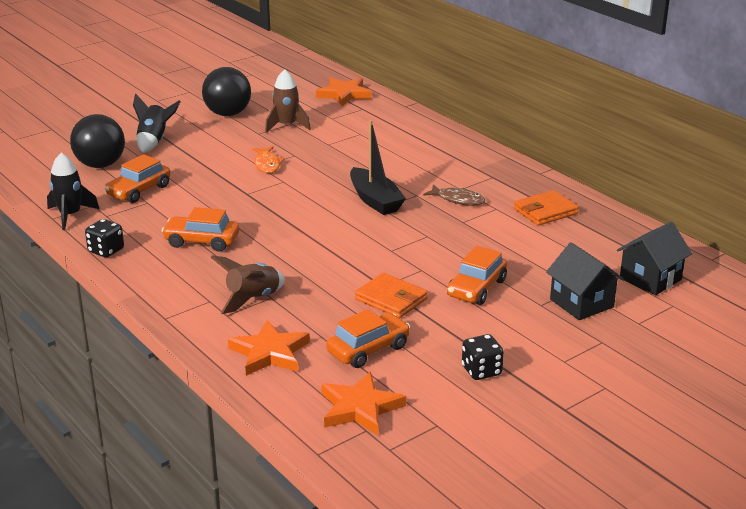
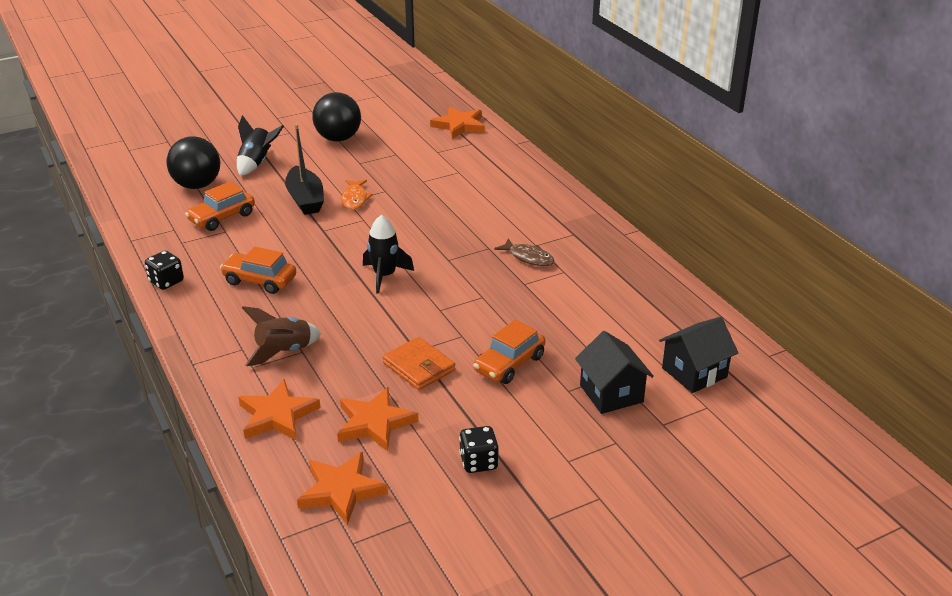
camera: 10 degrees right, 5 degrees up
(70, 215) = (148, 239): black rocket -> black rocket (384, 276)
(287, 126) = (390, 157): brown rocket -> none
(368, 349) = (374, 423): orange car -> orange star
(375, 200) = (445, 250): black boat -> black boat (305, 199)
(545, 211) = (613, 280): orange wallet -> none

